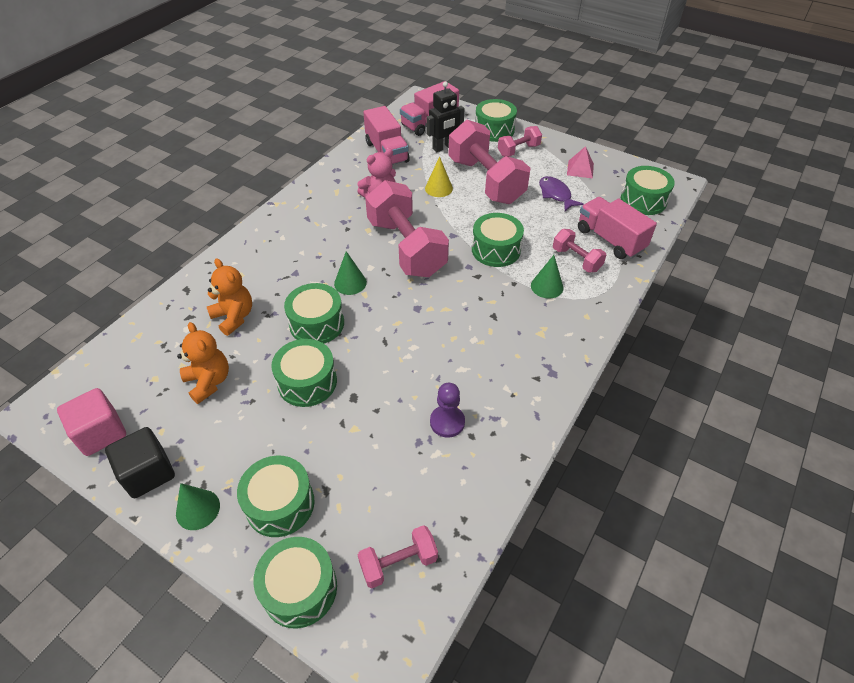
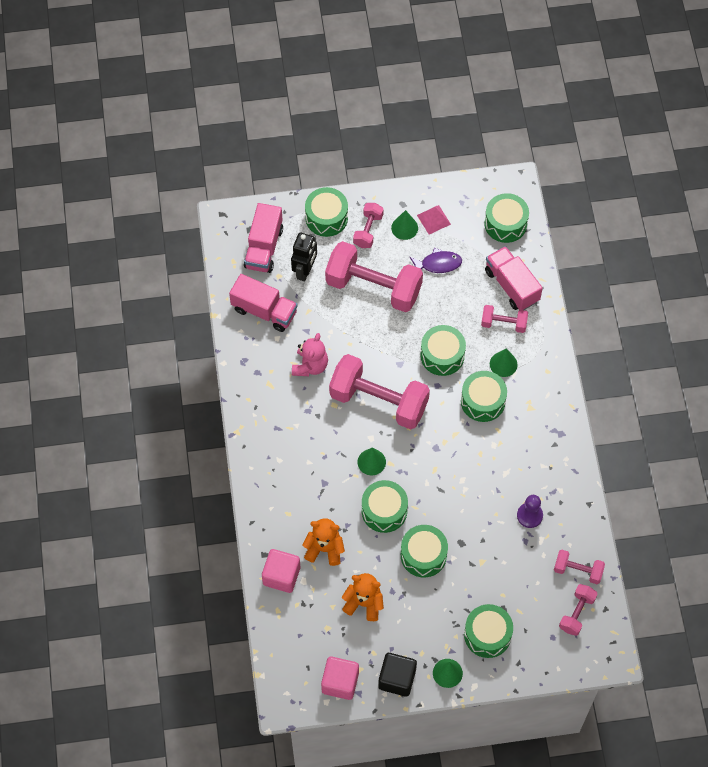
camera: 40 degrees left, 15 degrees up
(176, 312) = (281, 576): none -> pink cube
(300, 589) = (542, 664): green drum -> green drum (483, 401)
(438, 188) = (345, 322): yellow cone -> none
(446, 516) = (578, 570): none -> pink dumbbell
(550, 162) = (404, 228): none -> green cone
(556, 194) = (438, 264): purple fish -> purple fish turned 150 degrees clockwise
(610, 240) = (512, 285): pink truck -> pink truck turned 45 degrees clockwise

